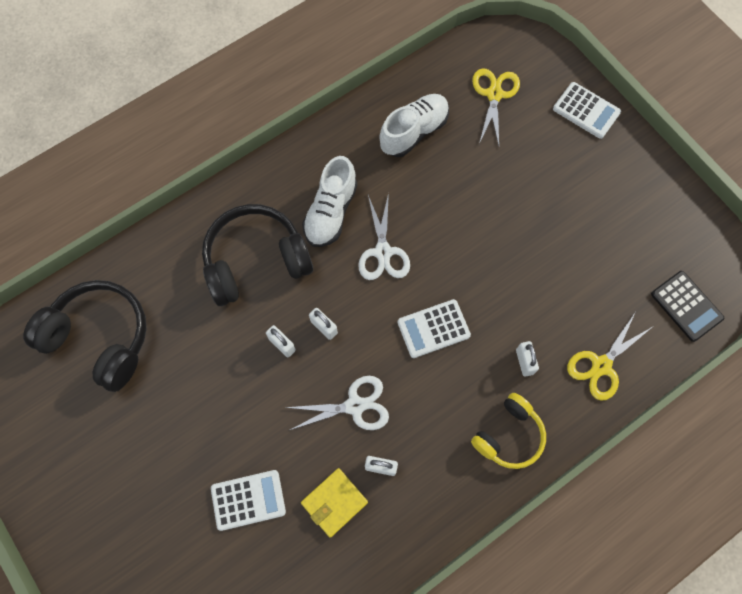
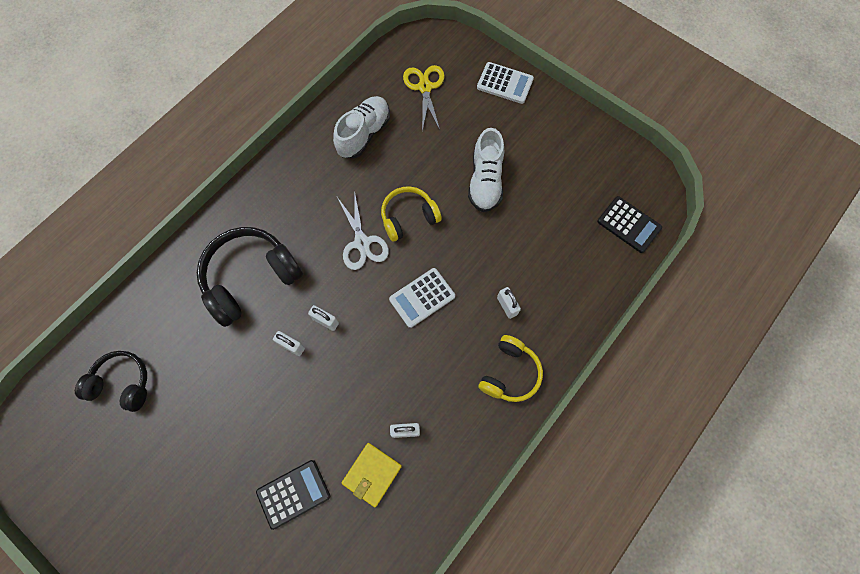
camera: 15 degrees left, 0 degrees up
(100, 338) = (122, 383): black headphones -> black headphones, size x0.62
(248, 500) = (293, 493): white calculator -> black calculator
(331, 212) = (308, 219): white shoe -> white shoe (485, 181)
(355, 406) = (369, 383): white scissors -> none
(440, 237) = (408, 217): none -> yellow headphones
(601, 365) = (572, 292): yellow scissors -> none

